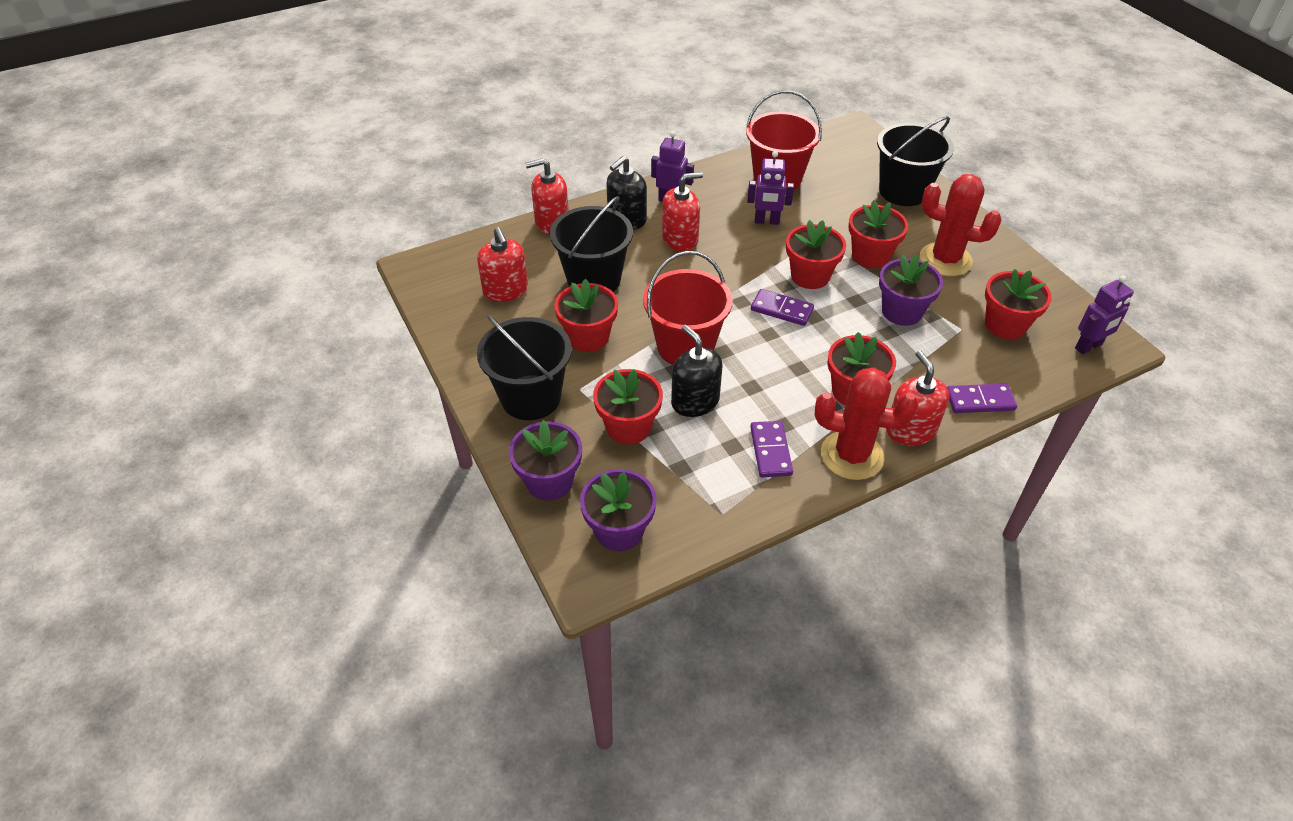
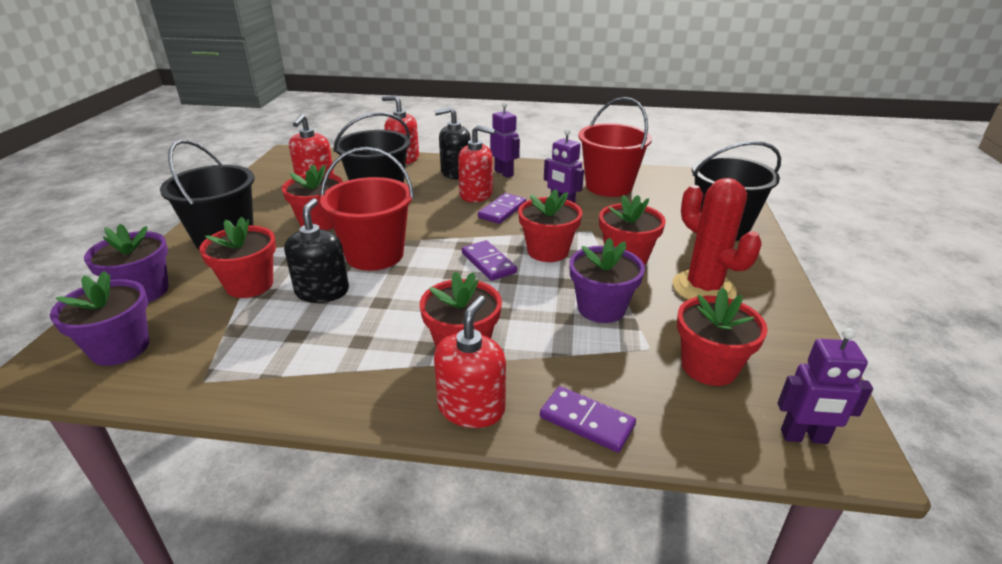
camera: 35 degrees right, 15 degrees down
(770, 451) = (319, 355): purple domino -> purple domino (502, 210)
(852, 455) = (381, 398): red cactus -> none

